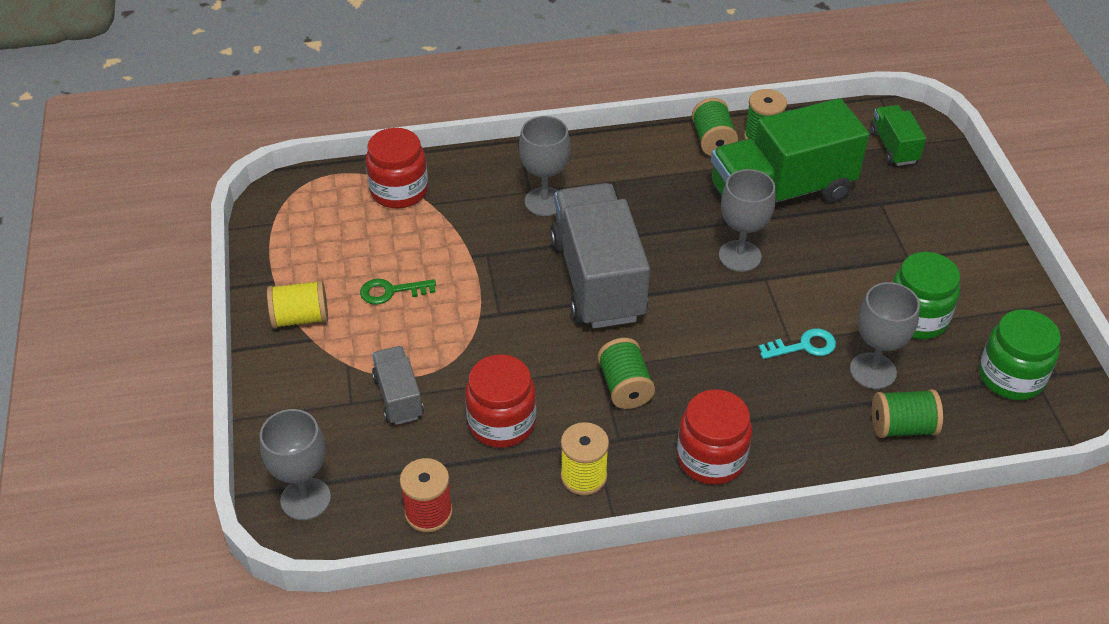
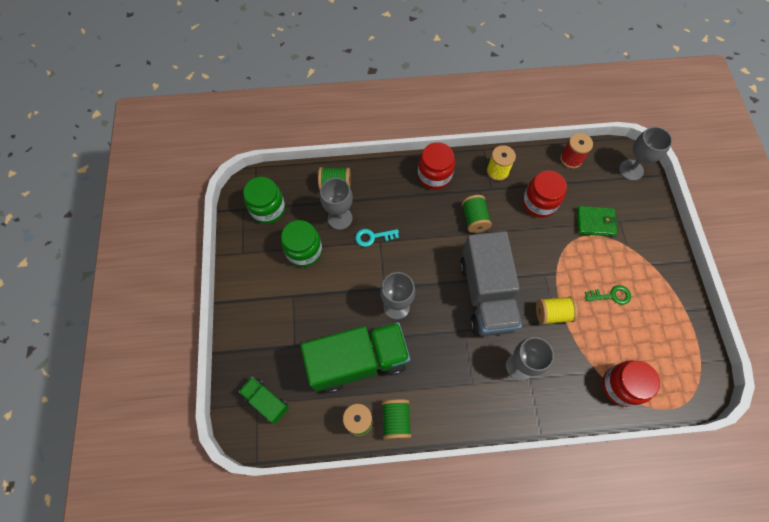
camera: 175 degrees left, 20 degrees up
(300, 318) = (661, 280): yellow spool -> yellow spool (552, 314)
(398, 397) = (595, 222): grey truck -> green wallet
(893, 147) = (266, 401): green truck -> green truck turned 135 degrees clockwise

